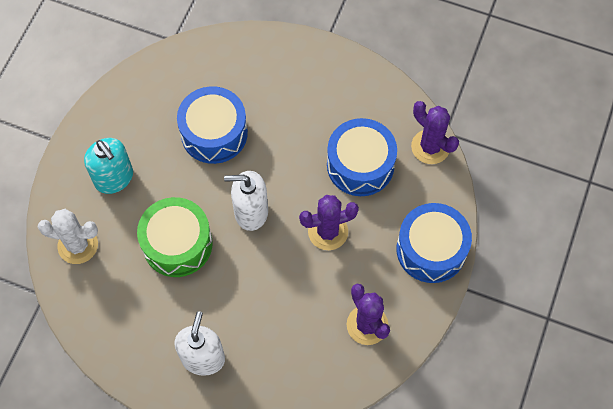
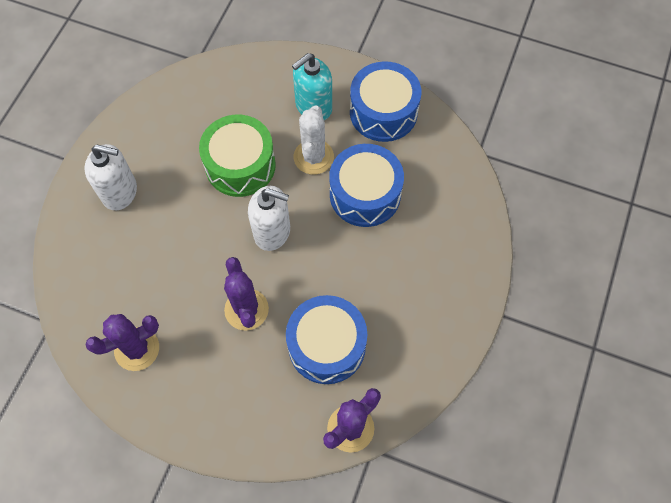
camera: 90 degrees right, 0 degrees up
(78, 245) = (243, 81): white cactus -> white cactus (313, 157)
(251, 212) = (272, 232): white soap dispenser -> white soap dispenser turned 105 degrees clockwise
(431, 249) = (219, 423): blue drum -> blue drum (383, 112)

